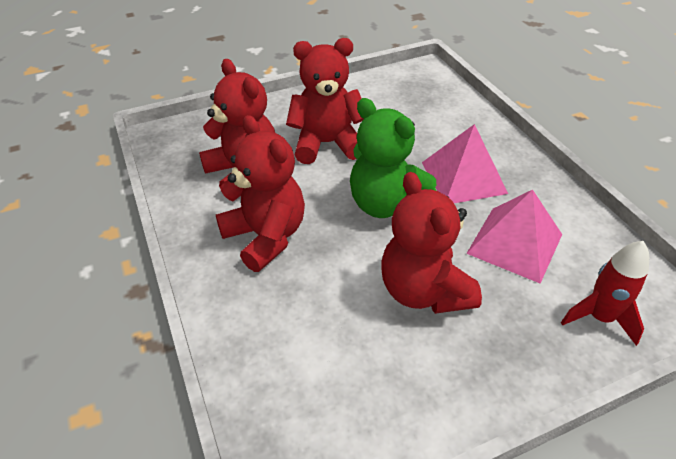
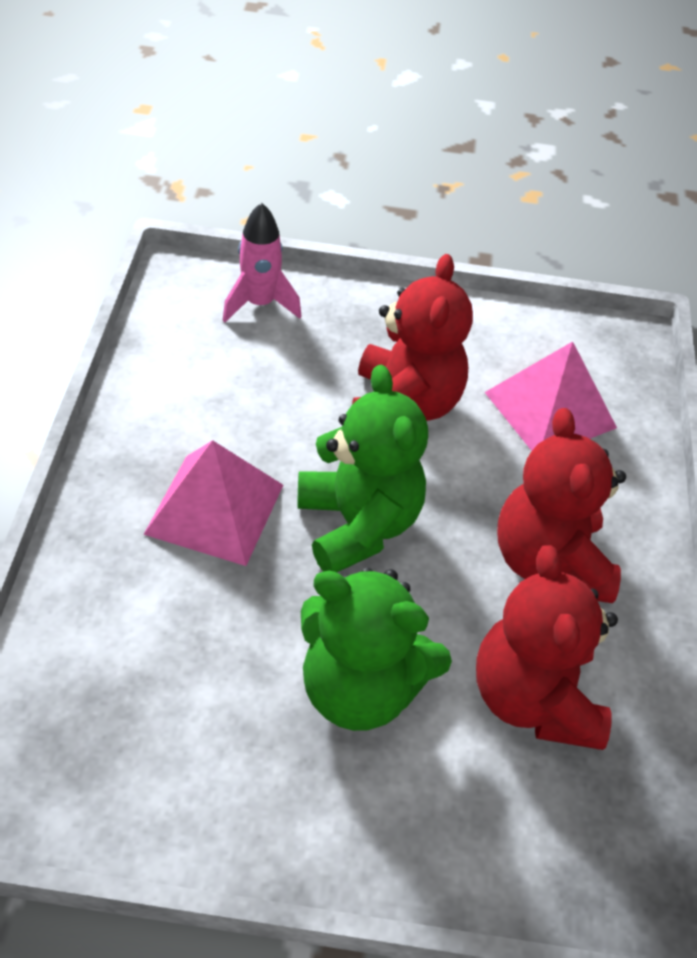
camera: 155 degrees left, 5 degrees up
(327, 144) = (360, 688): red teddy bear -> green teddy bear
(514, 243) = (254, 399): pink pyramid -> pink pyramid (550, 410)
(599, 318) = (260, 304): red rocket -> pink rocket

